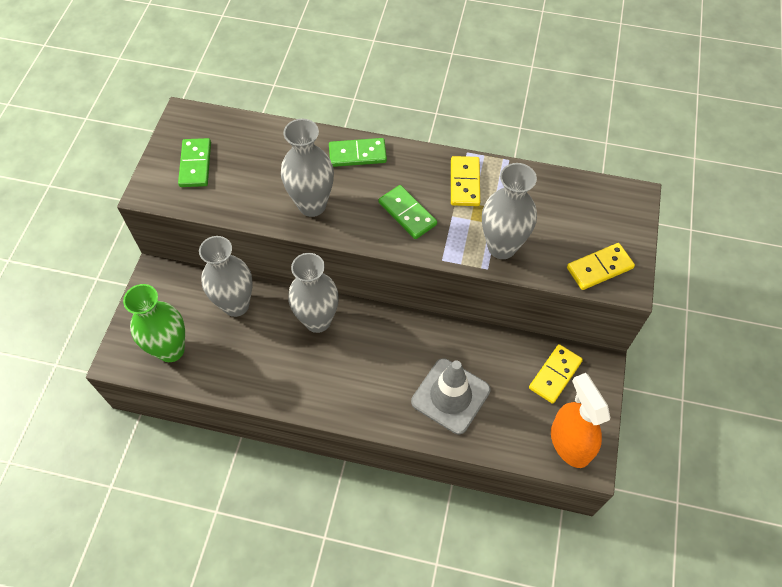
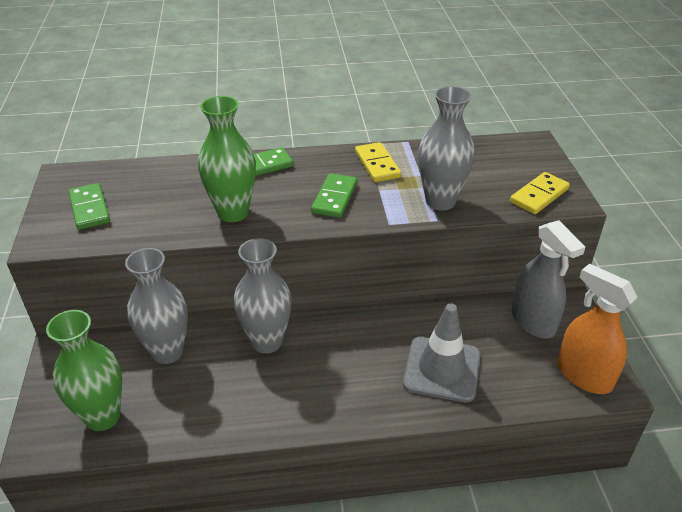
camera: 20 degrees left, 20 degrees down
(312, 205) = (233, 212): grey vase -> green vase
(407, 214) = (334, 198): green domino -> green domino turned 75 degrees clockwise
(555, 375) = (533, 321): yellow domino -> grey spray bottle

